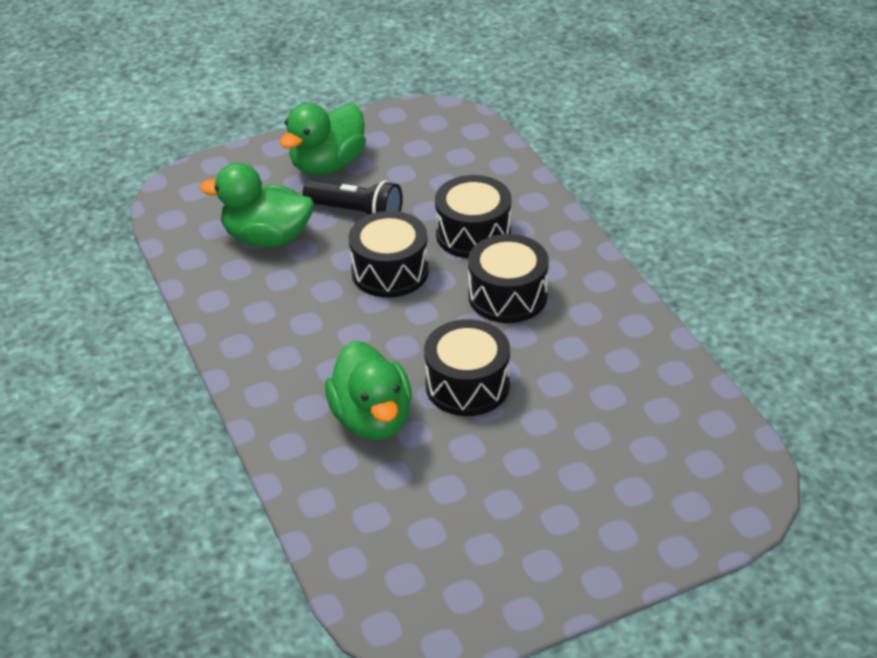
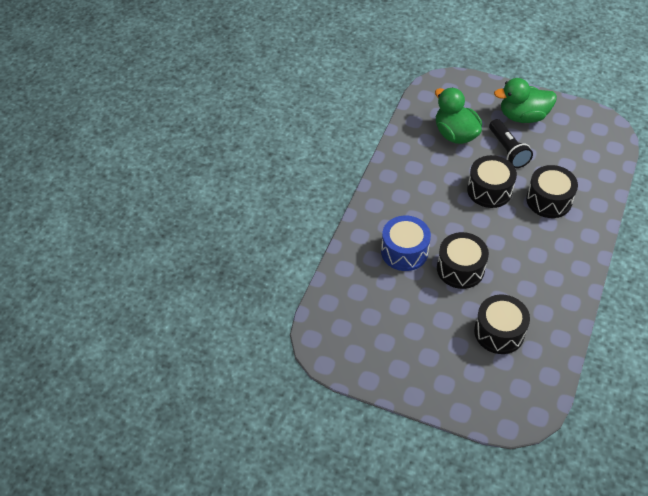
camera: 45 degrees right, 10 degrees up
(372, 419) = (404, 251): green duck -> blue drum
(507, 296) = (528, 242): black drum -> black drum (499, 332)

